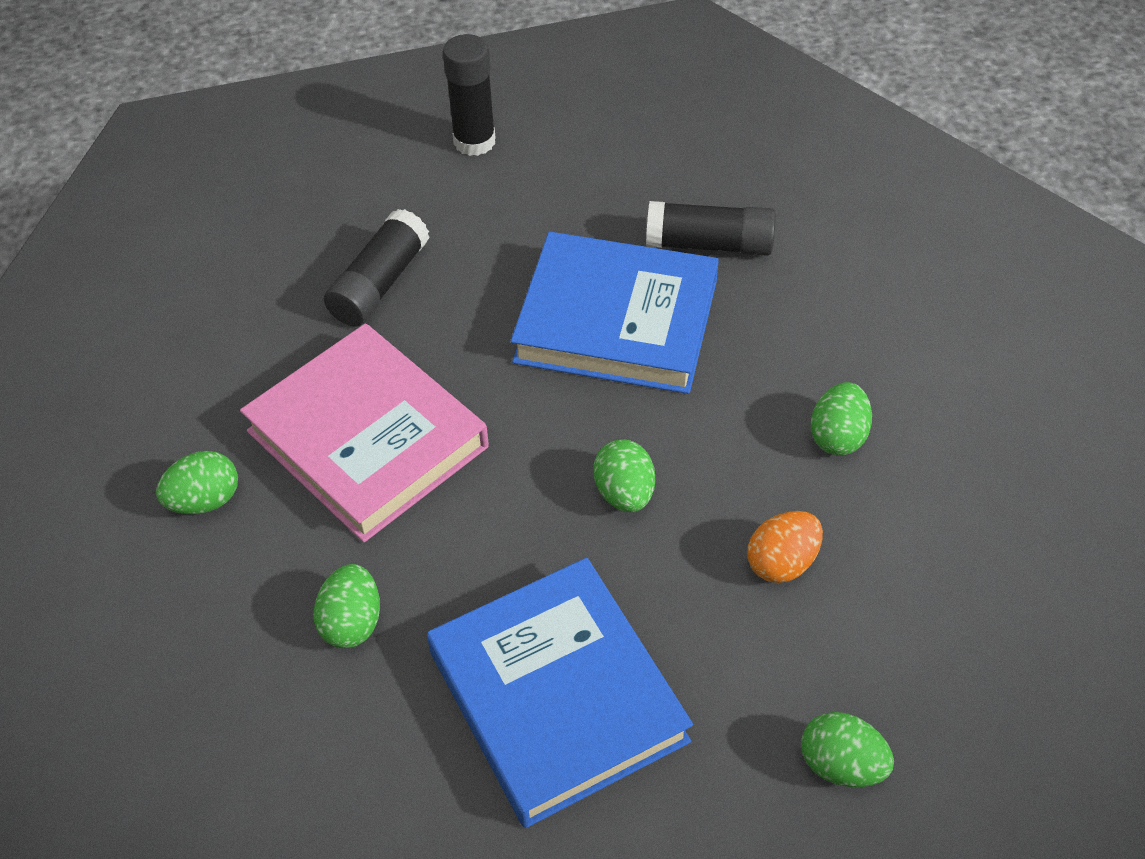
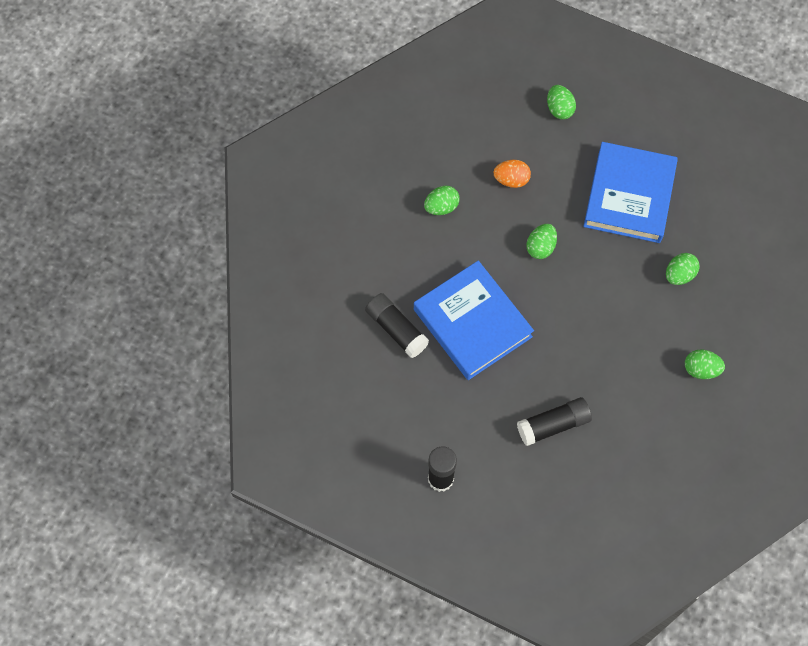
camera: 140 degrees left, 15 degrees up
(367, 439) = (618, 347): pink book -> none

